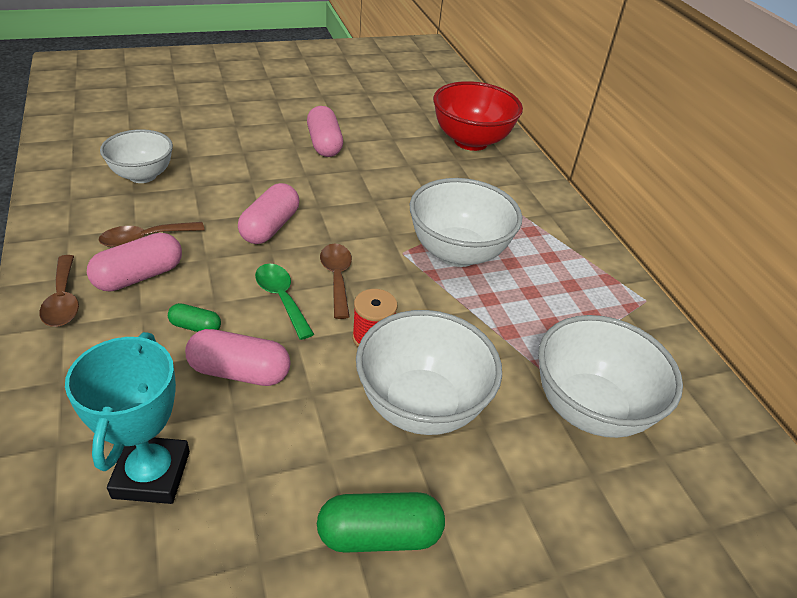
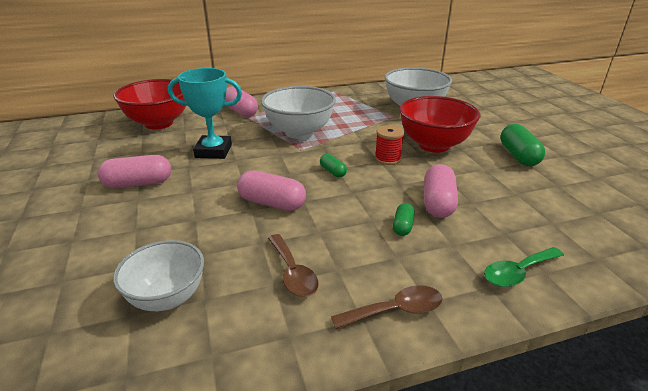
camera: 85 degrees left, 10 degrees down
(139, 276) = (350, 266): pink capsule -> pink capsule (240, 111)
(151, 474) = (537, 226): turquoise trophy -> turquoise trophy (213, 151)
(281, 298) = (360, 192): green spoon -> green spoon (518, 272)
(337, 278) = (333, 172): brown spoon -> green capsule
(421, 405) = (433, 145): white bowl -> red bowl

